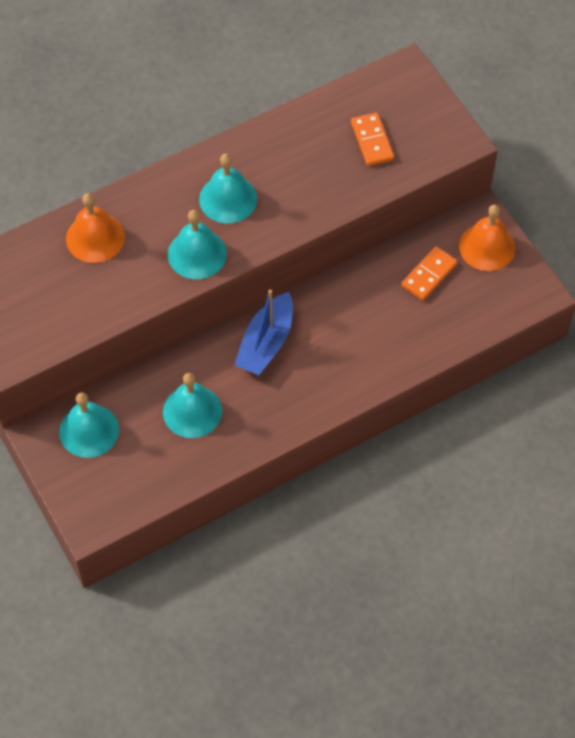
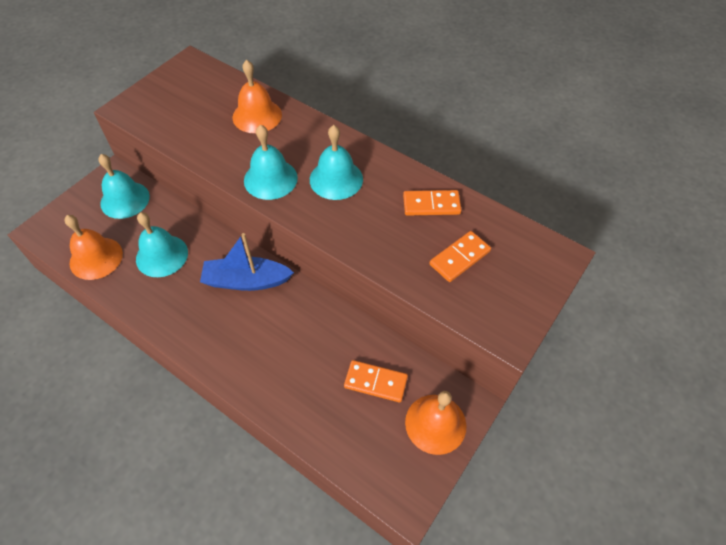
camera: 65 degrees right, 5 degrees down
(162, 475) = (96, 258): none -> orange bell
(302, 136) = (431, 205): none -> orange domino

